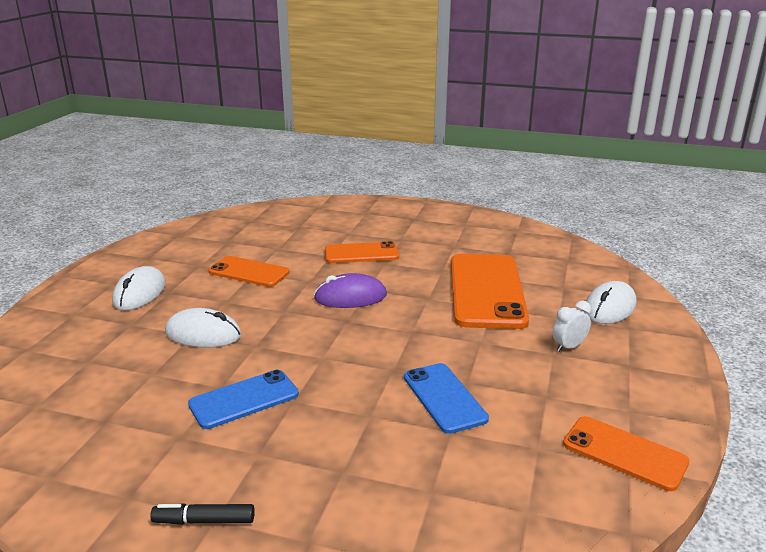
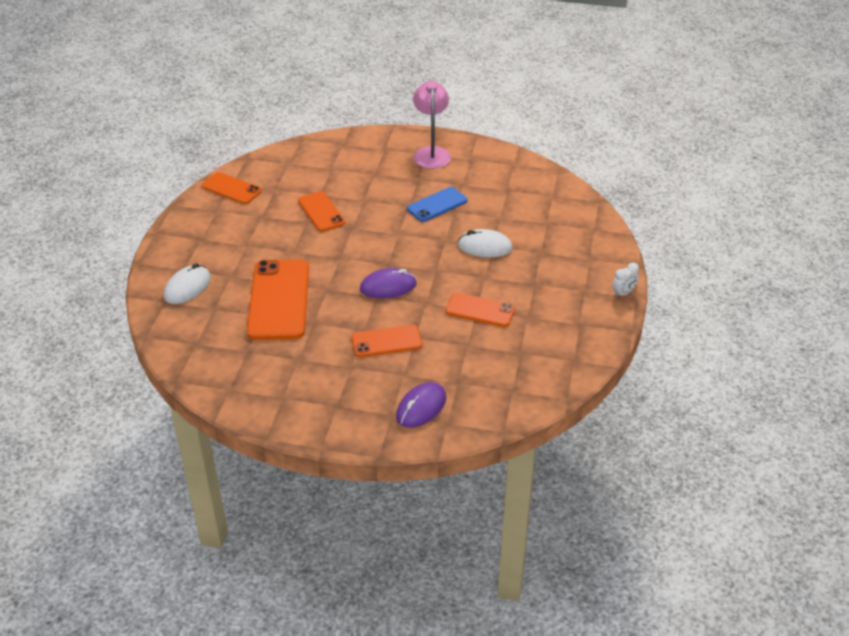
camera: 175 degrees right, 15 degrees up
(139, 293) = (556, 281): white mouse -> none
(204, 521) = (431, 153): black marker -> pink lamp
(338, 215) = (421, 407): none -> purple mouse
(444, 398) = (321, 212): blue phone -> orange phone
(568, 347) = (234, 250): white clock -> white clock (623, 293)

